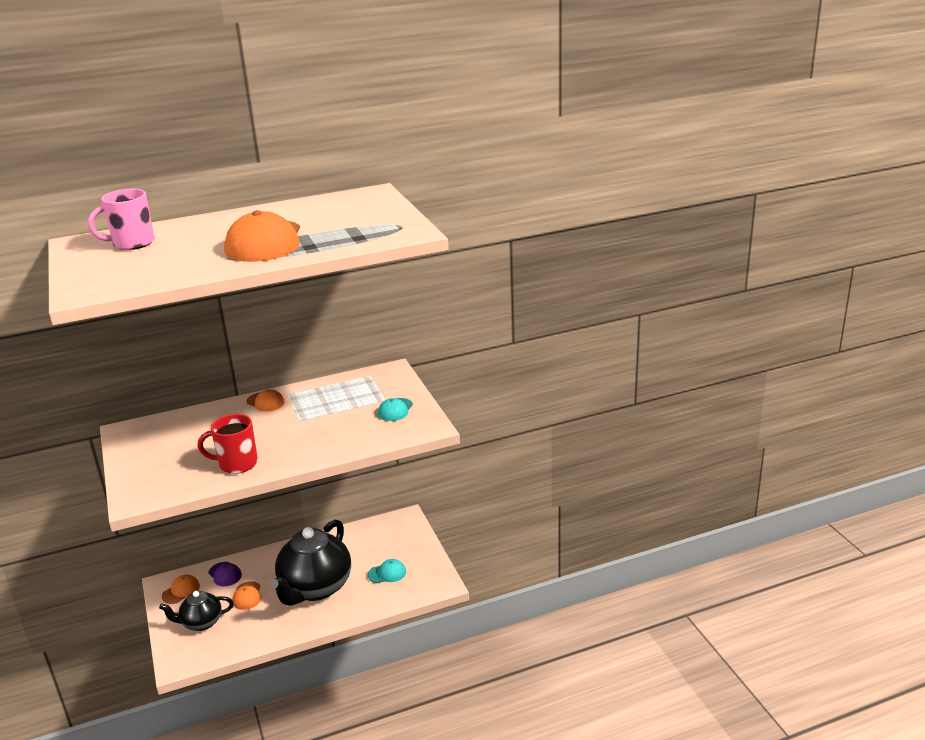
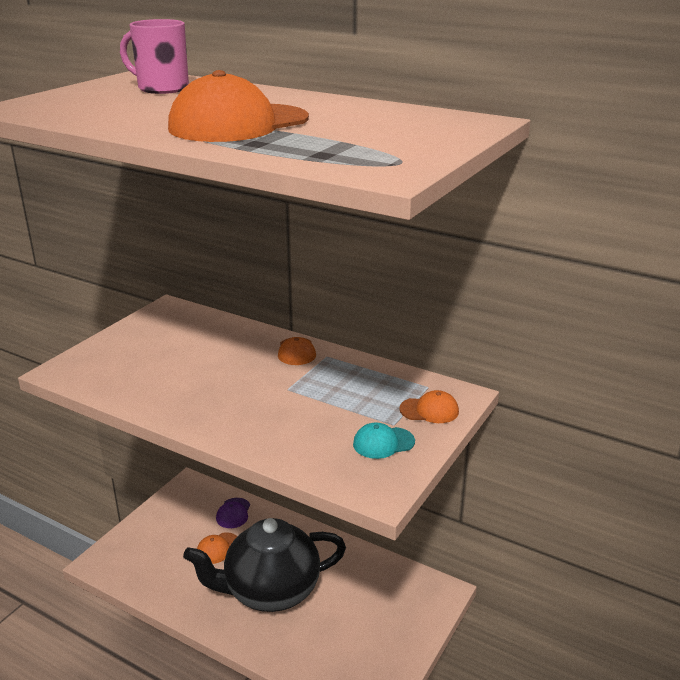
camera: 50 degrees right, 0 degrees up
(181, 591) = (189, 501): orange cap -> orange cap (429, 410)
(201, 622) = (159, 542): black teapot -> none
(237, 464) = (168, 395): red mug -> none
(387, 573) = (343, 636): turquoise cap -> none

